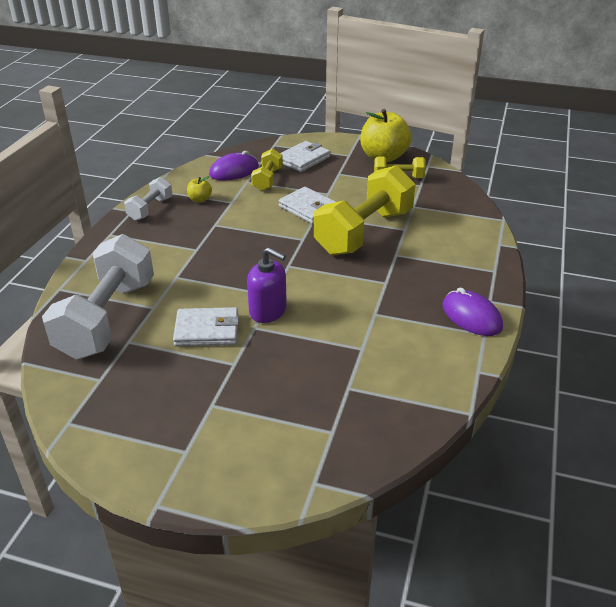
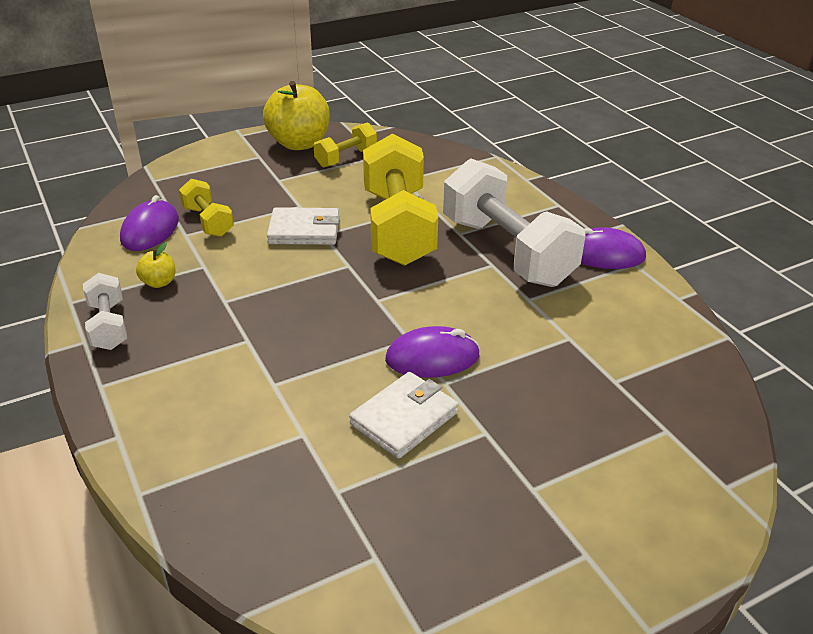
camera: 45 degrees left, 0 degrees up
(107, 318) = (267, 484): white dumbbell -> white dumbbell (507, 251)
(268, 311) = (432, 358): purple soap dispenser -> purple mouse
(303, 159) = (215, 181): white wallet -> none

